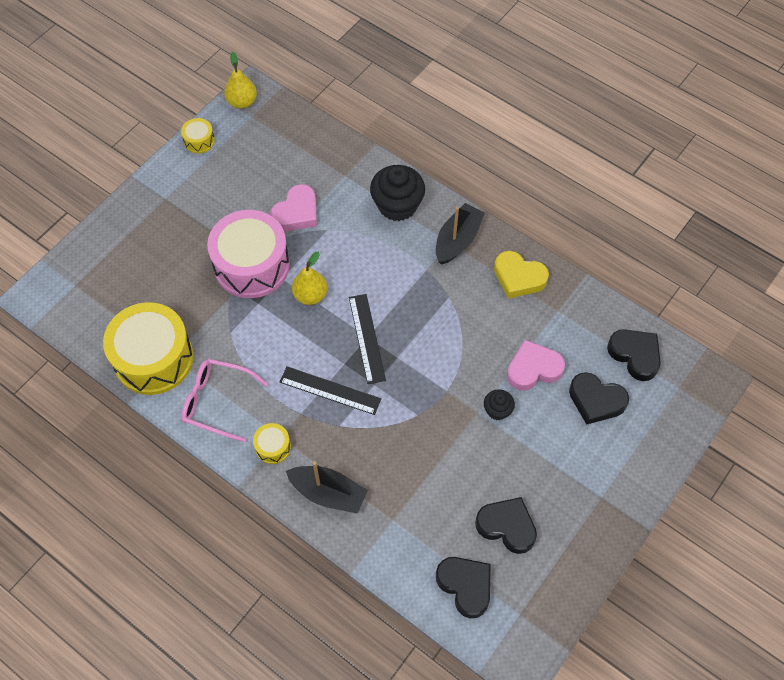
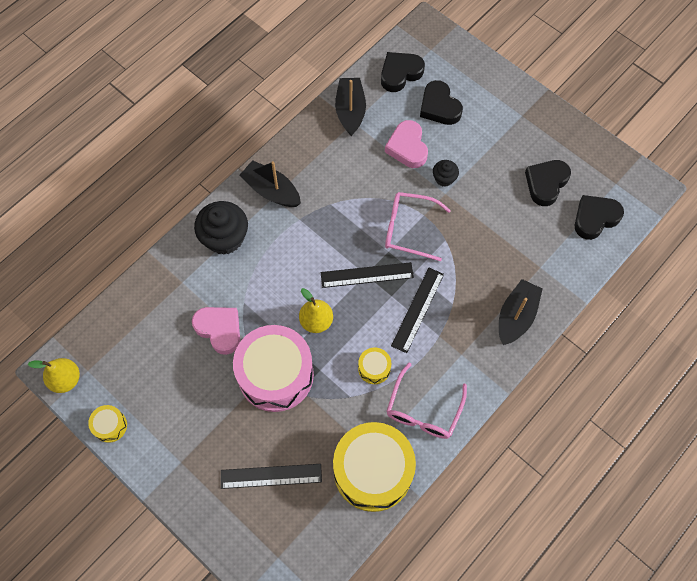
camera: 85 degrees left, 5 degrees up
(150, 271) = (271, 476): none -> black ruler
(273, 447) = (471, 361): yellow drum -> yellow drum (374, 368)
(427, 377) = (409, 229): none -> pink glasses
(518, 277) = (317, 147): yellow heart -> none
(572, 306) = (350, 111): none -> black boat
(596, 400) = (439, 107): black heart -> black heart turned 120 degrees clockwise

